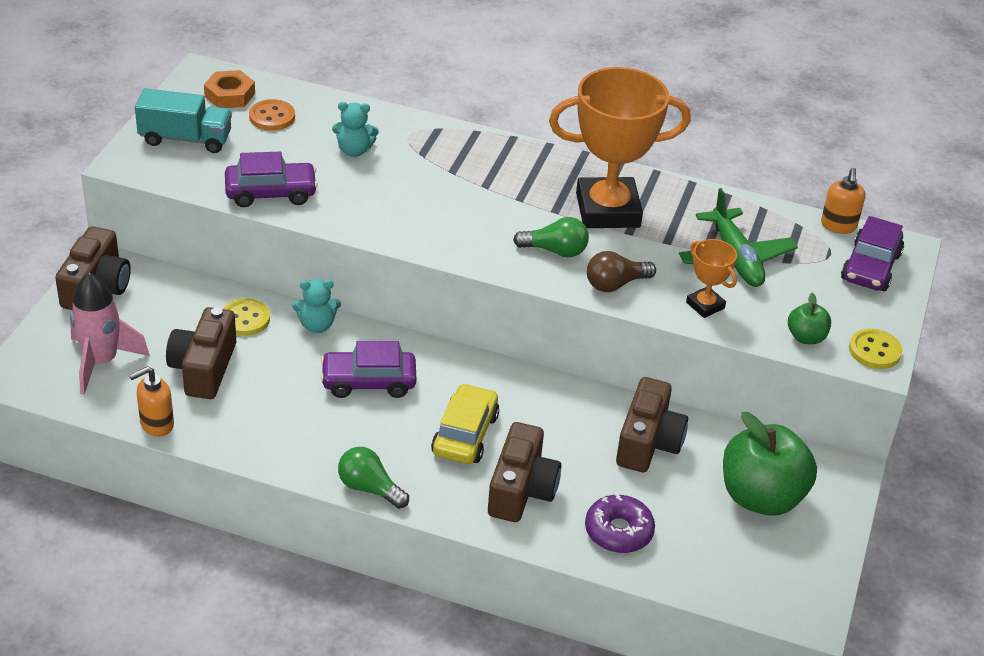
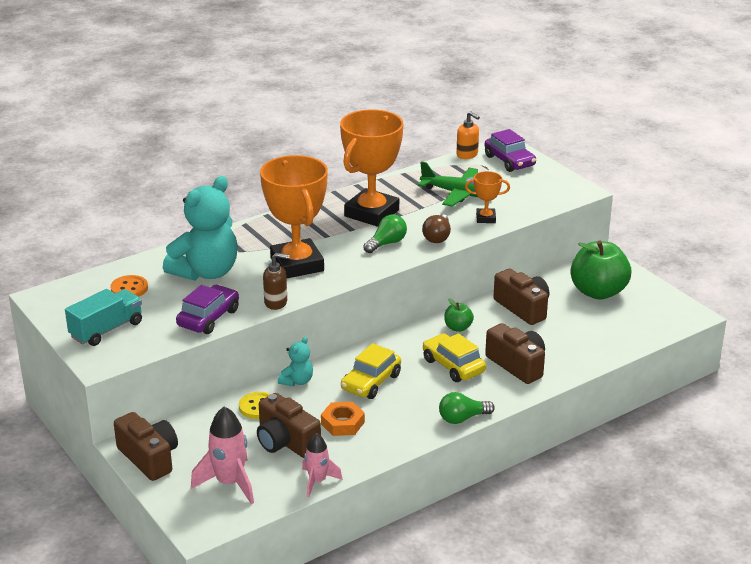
camera: 50 degrees left, 10 degrees down
(156, 424) = (317, 481): orange soap dispenser -> pink rocket
(229, 95) = (82, 296): orange nut -> orange nut (342, 423)
(346, 225) = (276, 302): none -> brown soap dispenser
(354, 150) = (206, 272): turquoise teddy bear -> turquoise teddy bear, size x2.15
(368, 382) = (371, 382): purple car -> yellow car
(437, 205) = (297, 264): none -> orange trophy
(618, 531) = (580, 347): purple donut -> none
(806, 337) = (542, 201): green apple -> green apple (458, 328)
(874, 351) = (573, 188): yellow button -> none

